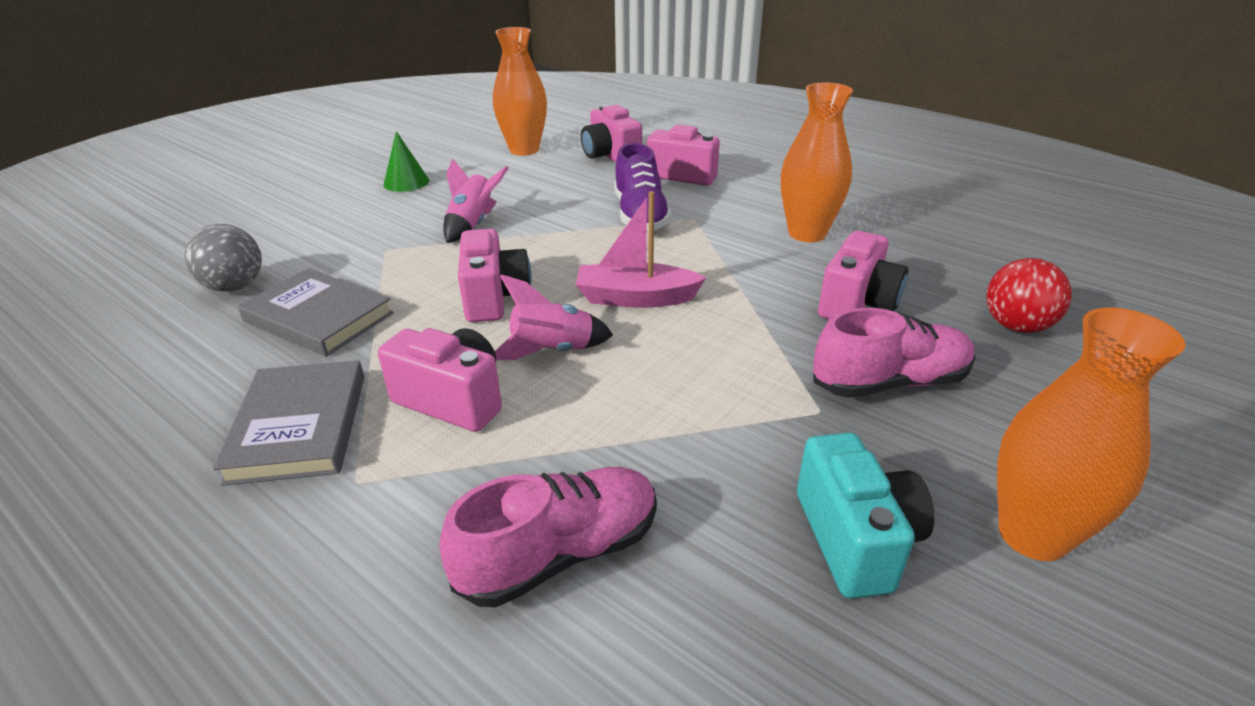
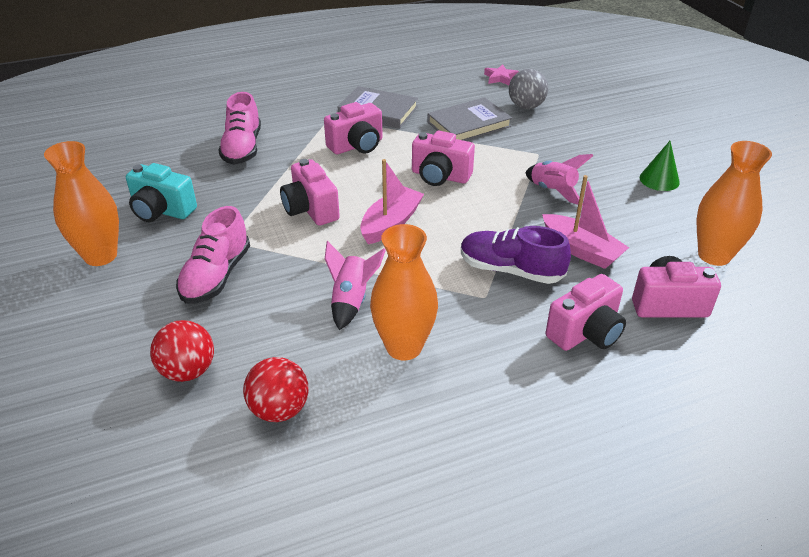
camera: 120 degrees right, 5 degrees up
(111, 334) = (500, 78): none -> pink star
(552, 351) = (367, 180): pink rocket -> pink rocket (351, 301)
(572, 194) = (581, 250): none -> pink boat
(857, 303) = (290, 312): pink camera -> pink camera (310, 209)
(958, 262) = (279, 410): none -> red ball

